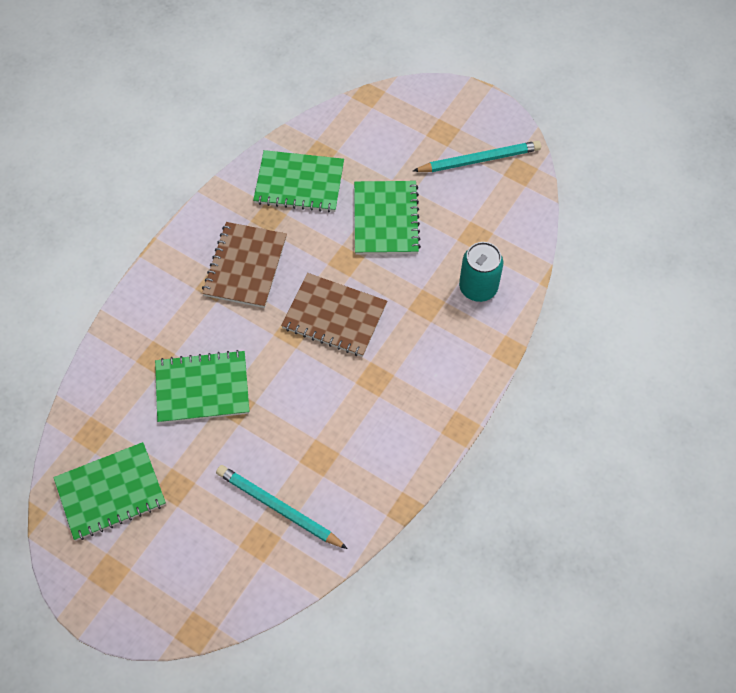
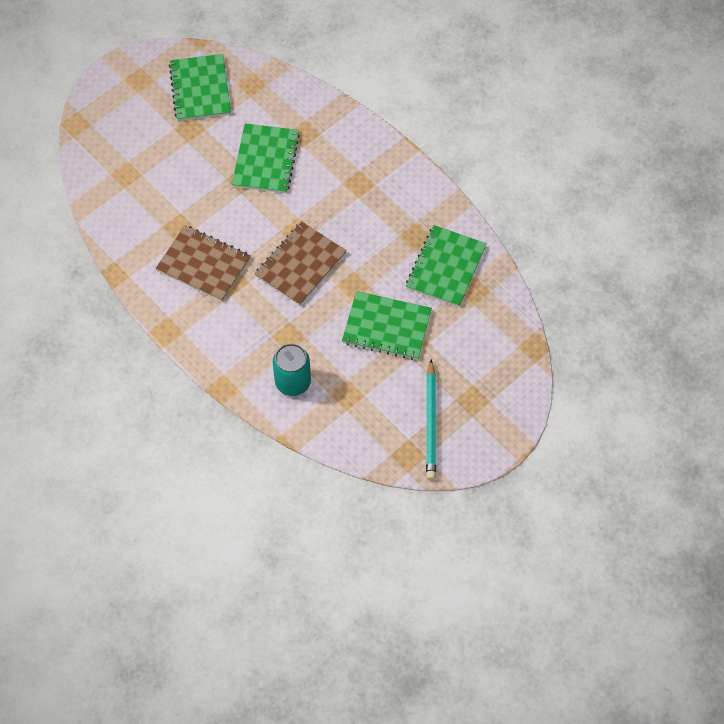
camera: 105 degrees right, 0 degrees up
(245, 266) = (370, 210): brown notebook -> brown notebook (203, 265)
(279, 508) = (147, 192): turquoise pencil -> none

